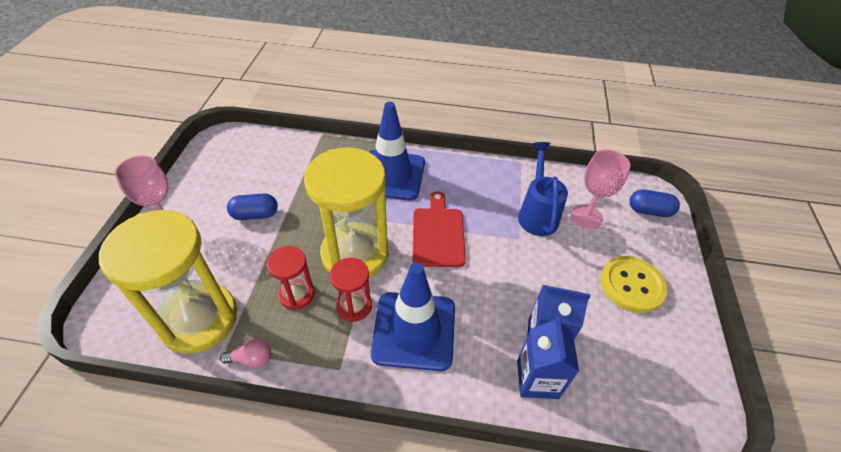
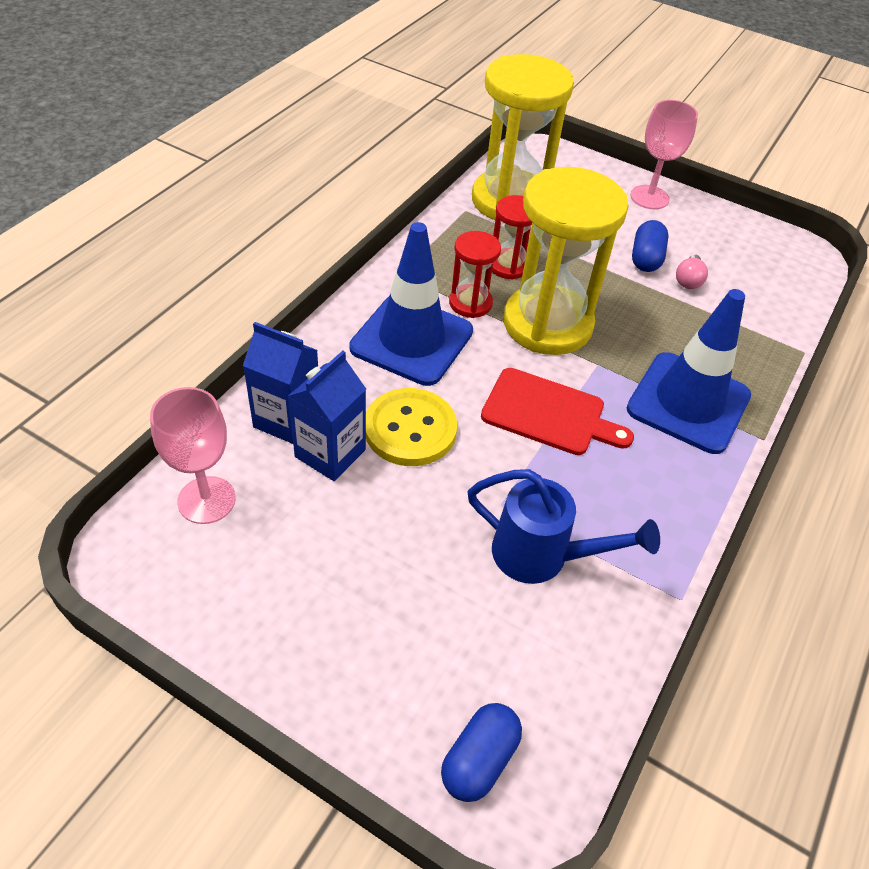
camera: 110 degrees right, 0 degrees up
(252, 359) = (446, 224): pink light bulb -> pink light bulb (688, 280)
(586, 217) = (508, 630): pink goblet -> pink goblet (206, 500)
(631, 285) = (345, 608): yellow button -> yellow button (410, 429)

